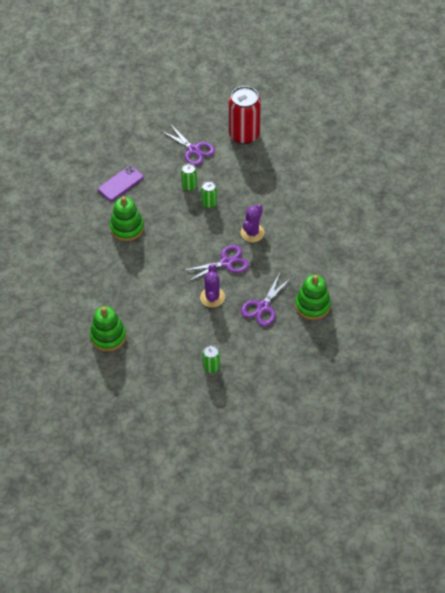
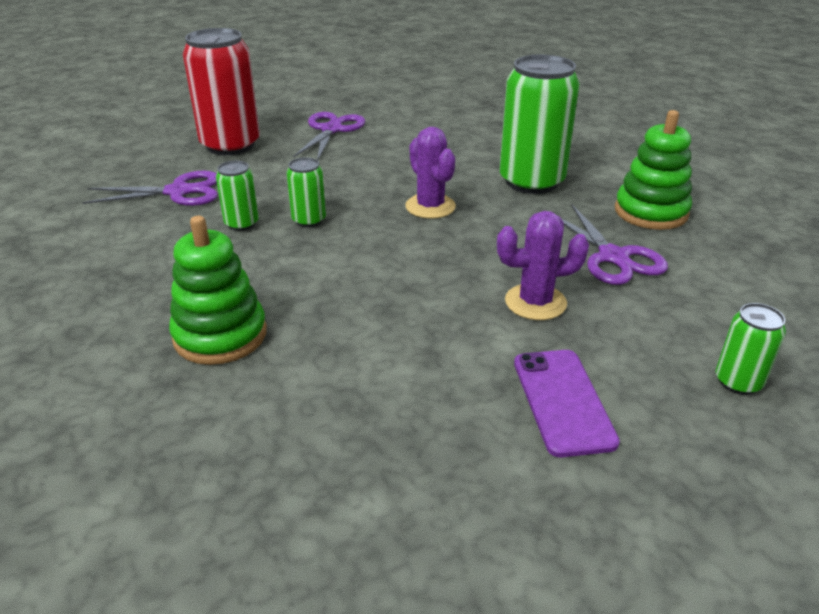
camera: 55 degrees left, 20 degrees down
(108, 336) = (509, 529): green stacking toy -> none
(121, 183) = (103, 294): purple phone -> purple phone (562, 401)
(212, 297) = (535, 302): purple cactus -> purple cactus turned 45 degrees counterclockwise
(226, 262) = (465, 254): purple scissors -> purple scissors (331, 130)
(305, 254) = (531, 181): none -> green can

